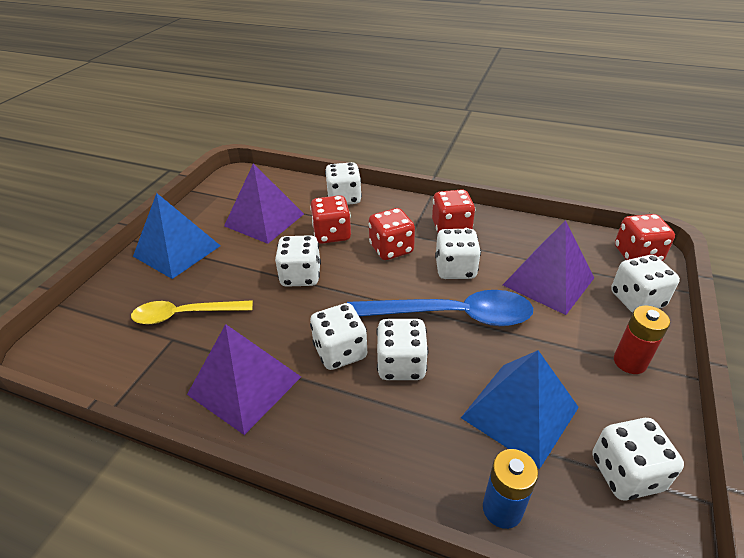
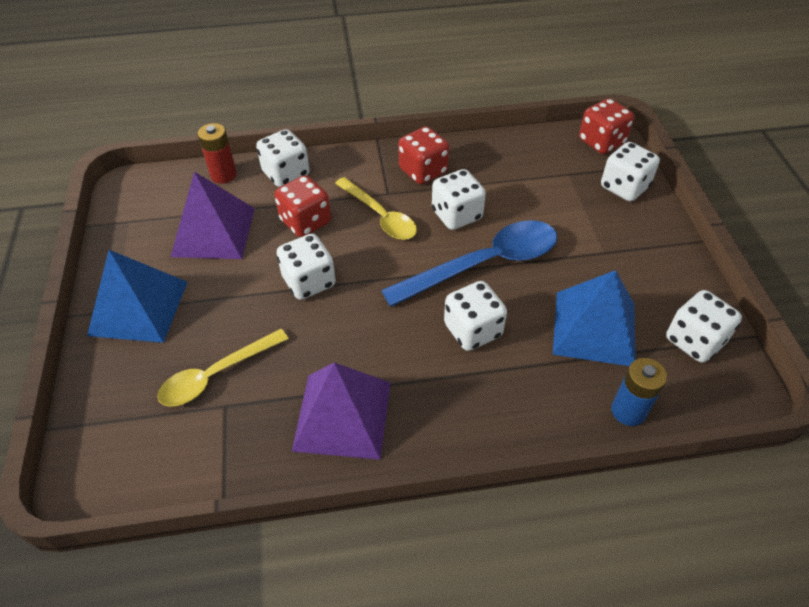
camera: 30 degrees left, 10 degrees up
(340, 352) = (409, 342): white dice -> none
(391, 249) = (380, 216): red dice -> yellow spoon
(548, 281) = (545, 196): purple pyramid -> none
(629, 362) = (649, 247): red battery -> red battery (223, 175)

